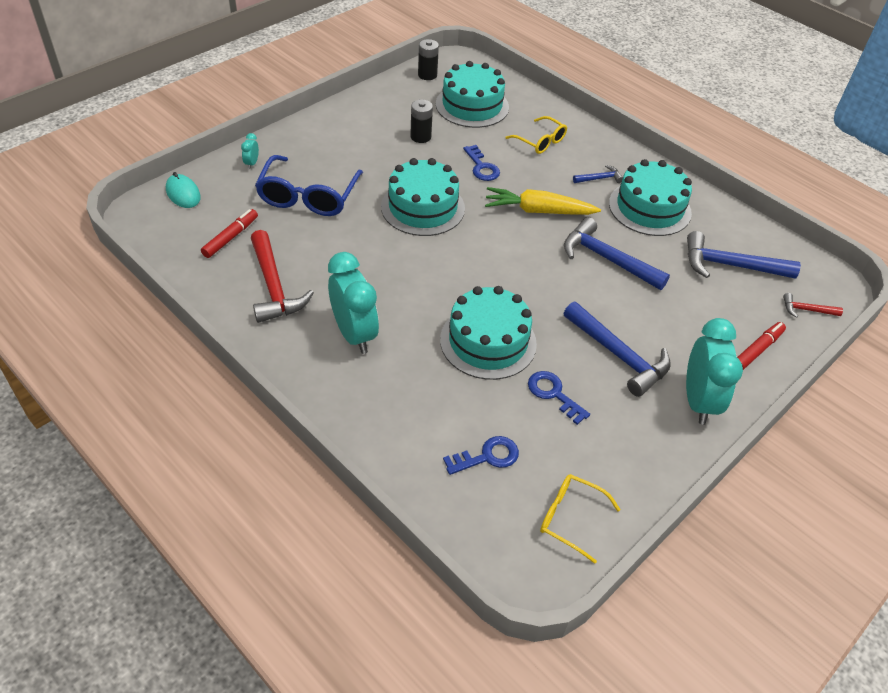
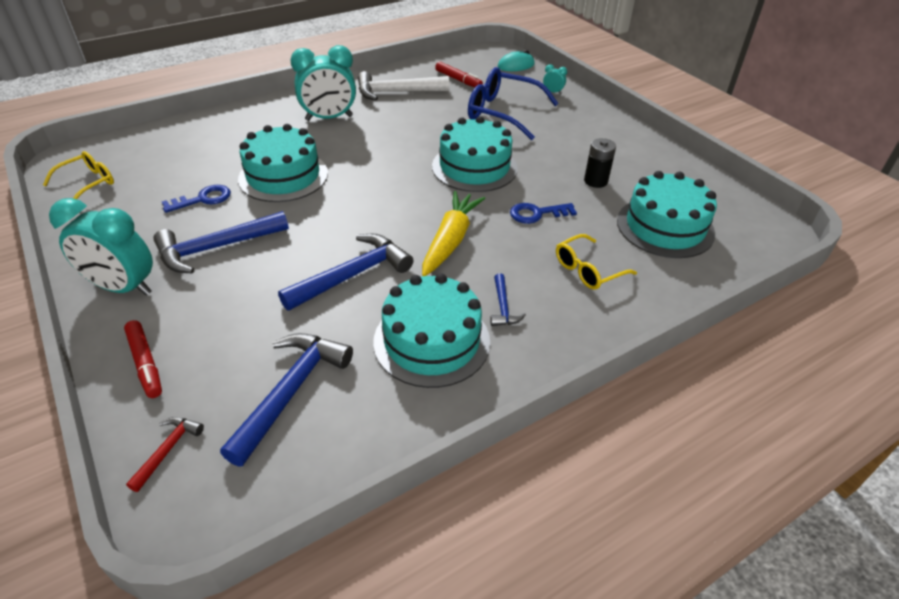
camera: 105 degrees right, 5 degrees down
(274, 286) = (396, 92): red hammer -> white hammer
(427, 75) = (729, 202): black battery -> none
(487, 456) = (172, 157): blue key -> none

